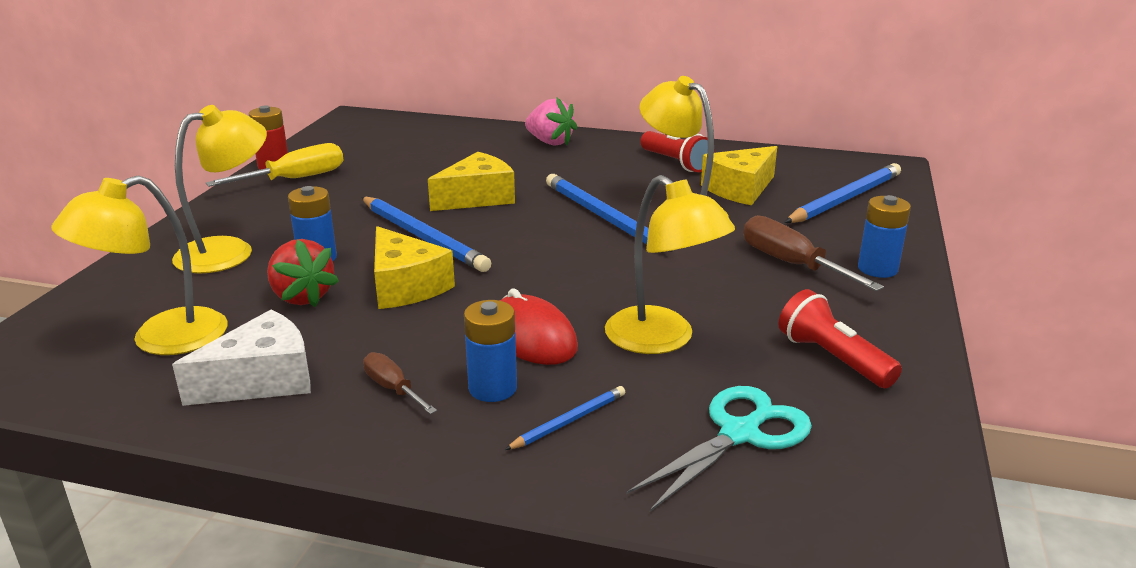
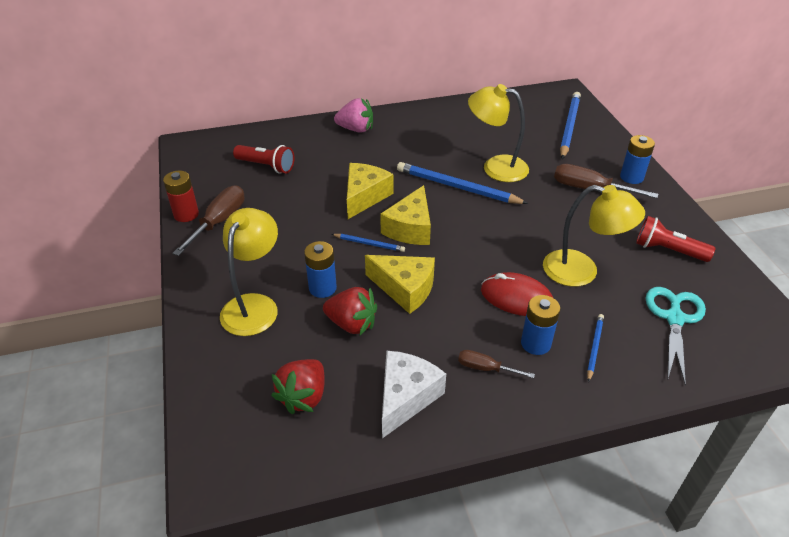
camera: 30 degrees left, 15 degrees up
(161, 339) = (303, 397): yellow lamp -> red strawberry
(295, 179) = (219, 222): yellow screwdriver -> brown screwdriver
(423, 237) = (369, 244): blue pencil -> blue pencil, size x0.50
(675, 163) = (451, 125): red flashlight -> red flashlight (266, 166)
(740, 189) = (508, 137): yellow cheese -> yellow cheese (410, 228)

